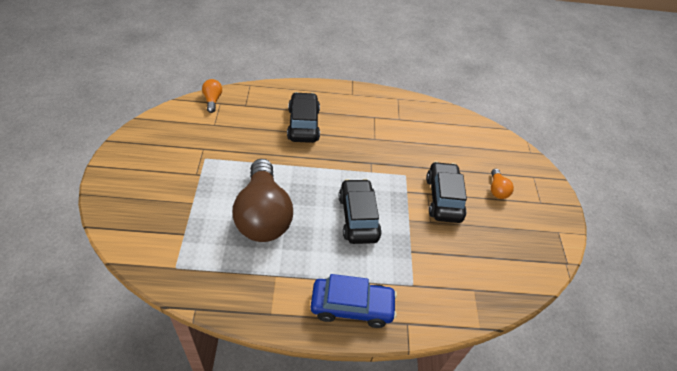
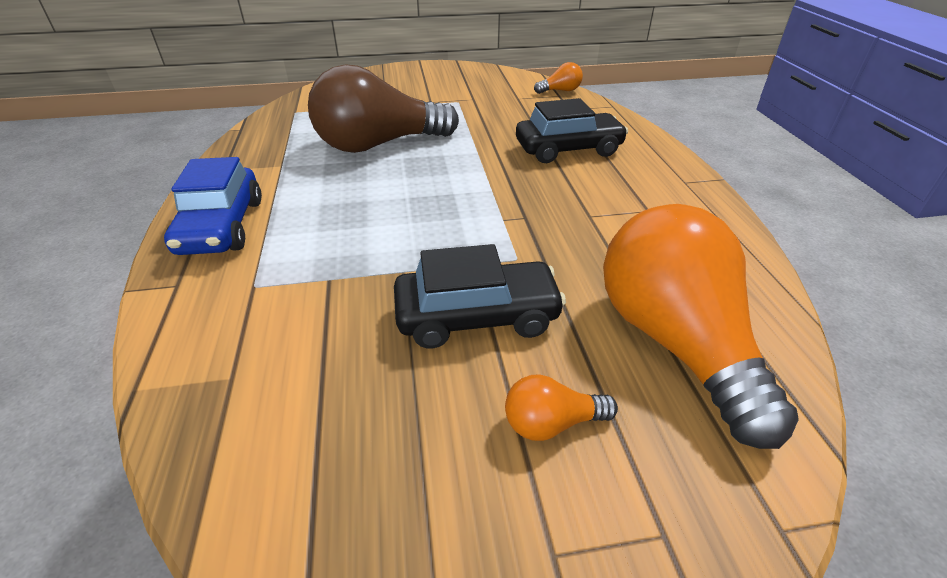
camera: 85 degrees right, 10 degrees down
(358, 217) = (394, 215): black car -> none
(461, 144) = (674, 341): none -> orange light bulb

